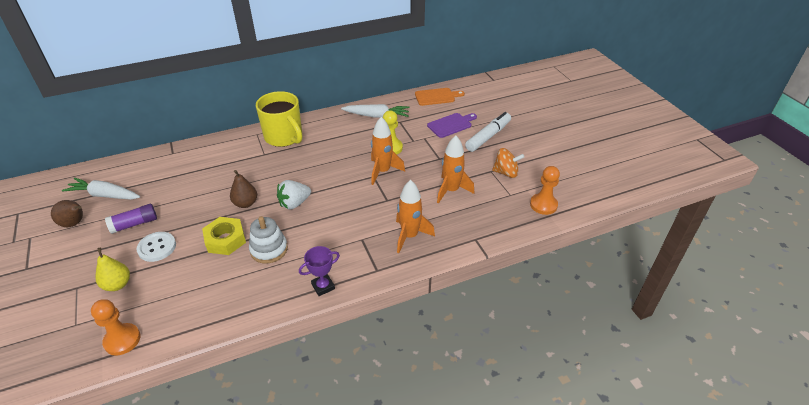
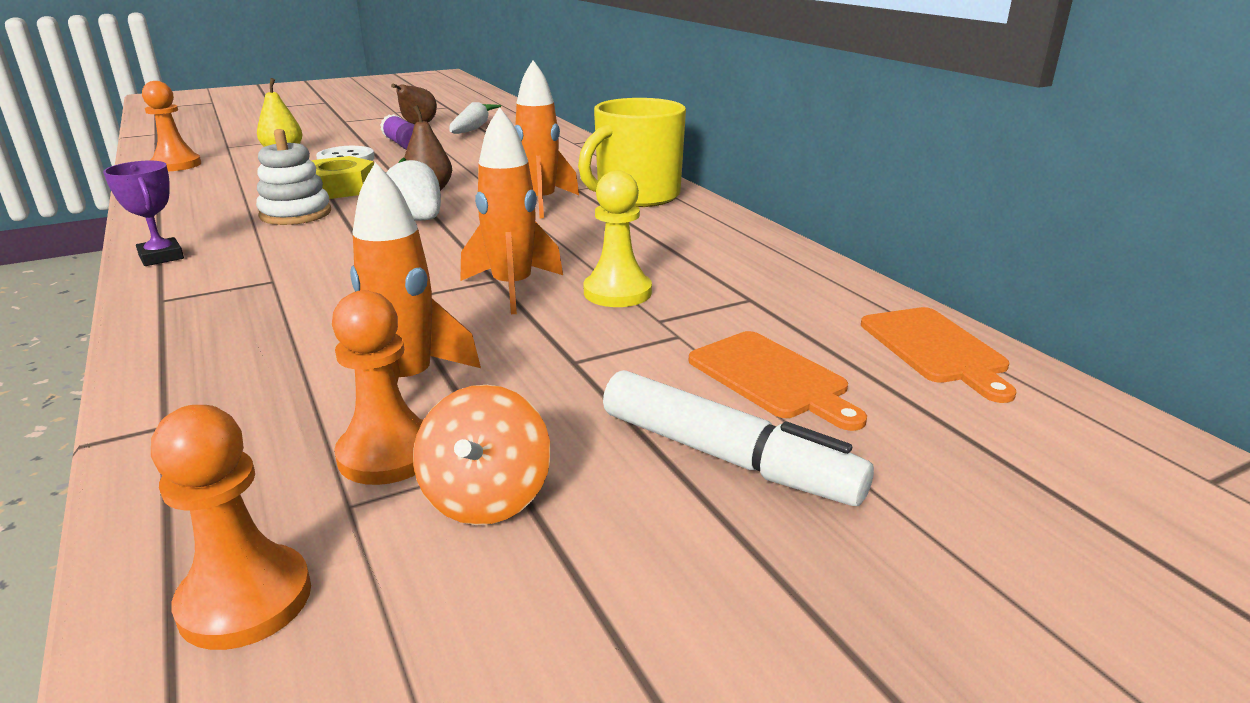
camera: 85 degrees right, 15 degrees down
(377, 116) = (763, 270): white carrot -> none
(410, 236) = (245, 329): orange rocket -> orange rocket (540, 203)
(451, 125) = (772, 378): purple cutting board -> orange cutting board
(489, 190) = (388, 454): none -> orange pawn

